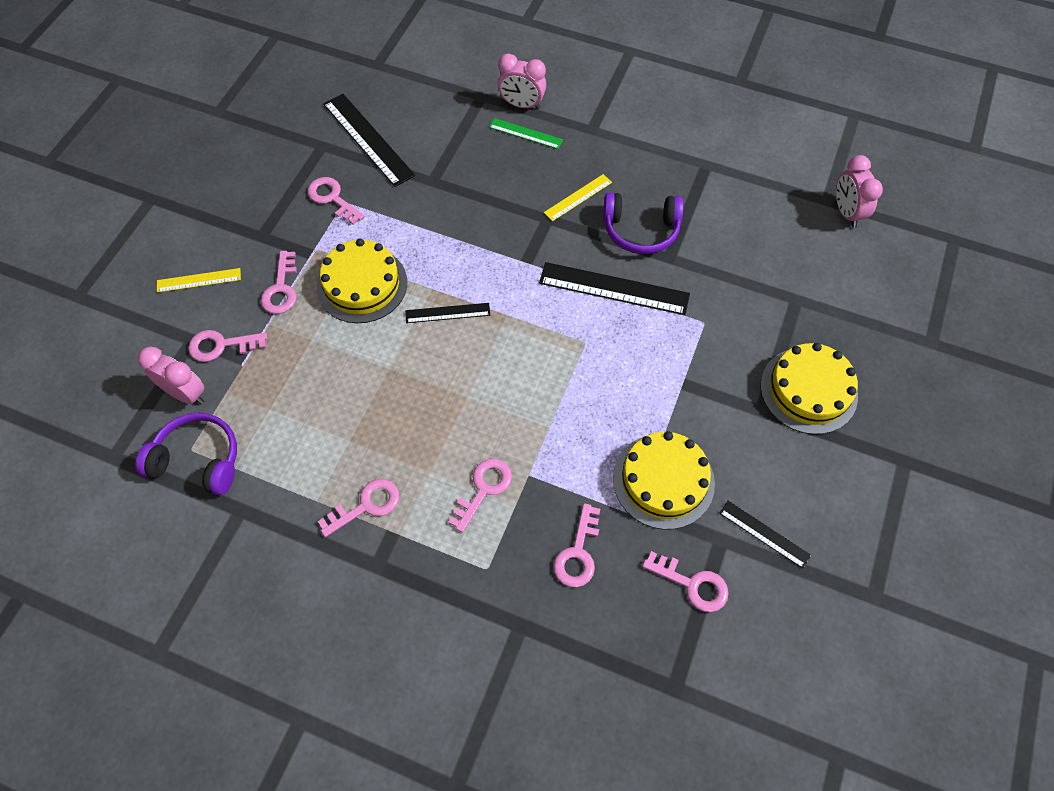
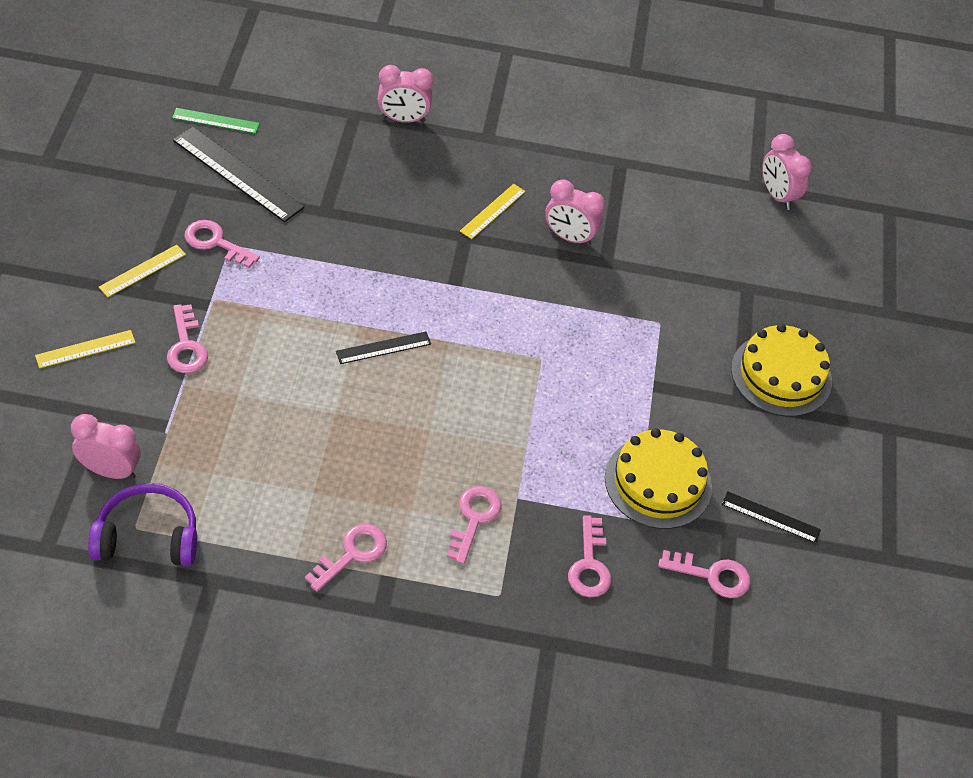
camera: 20 degrees left, 10 degrees down
(221, 345) = (135, 415): pink key -> none
(265, 216) = (142, 271): none -> yellow ruler
(362, 284) = (278, 330): yellow cake -> none
(525, 133) = (416, 149): green ruler -> green ruler (216, 121)
(614, 288) = (556, 300): black ruler -> none
(641, 230) = (569, 237): purple headphones -> pink clock

